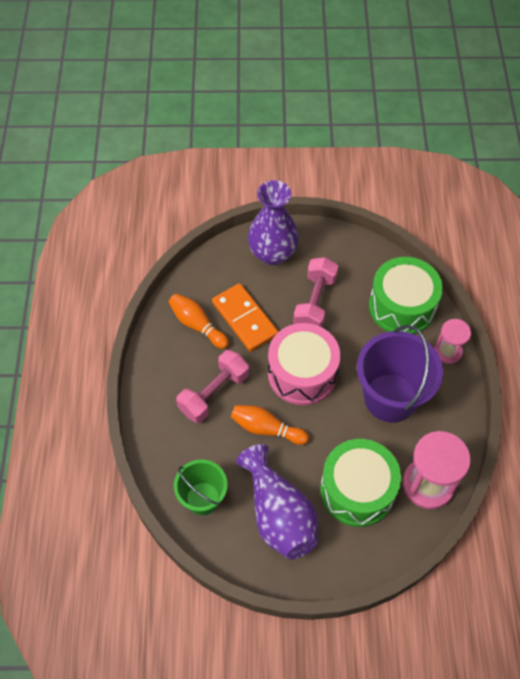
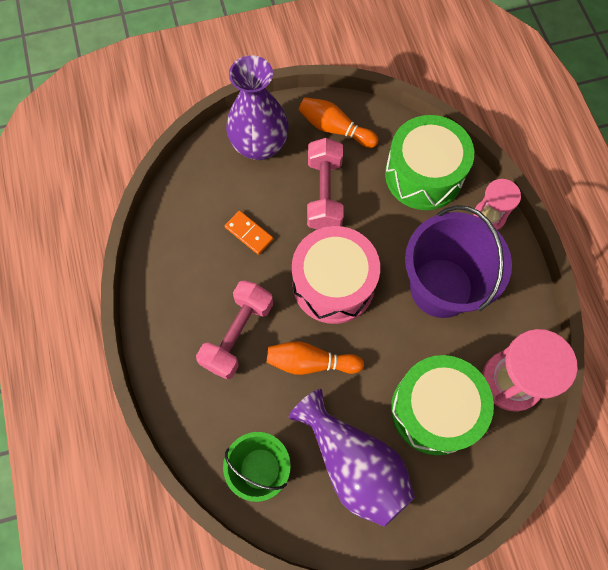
camera: 15 degrees left, 10 degrees up
(197, 325) = (195, 254): orange bowling pin -> orange bowling pin (335, 128)
(245, 319) = (249, 233): orange domino -> orange domino, size x0.55

